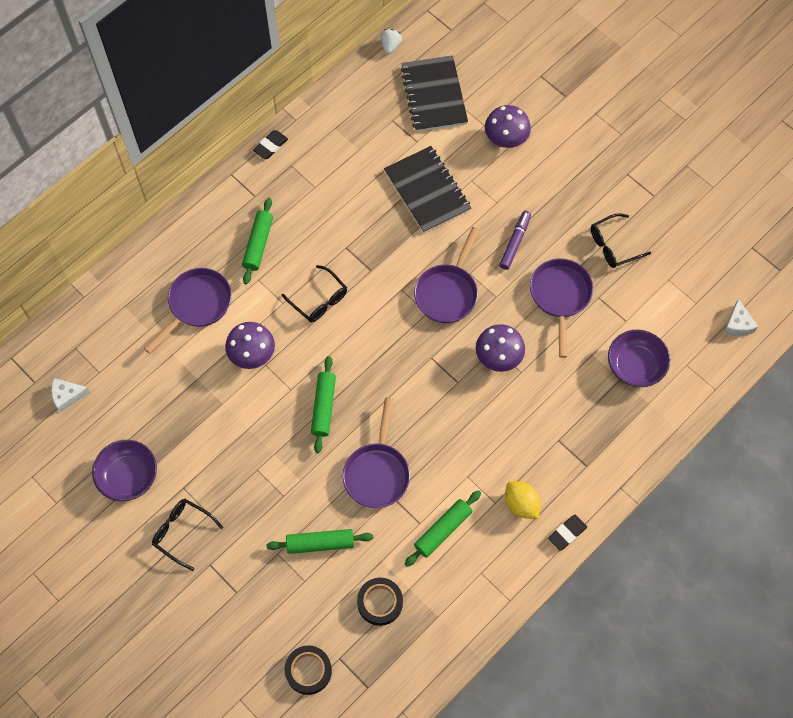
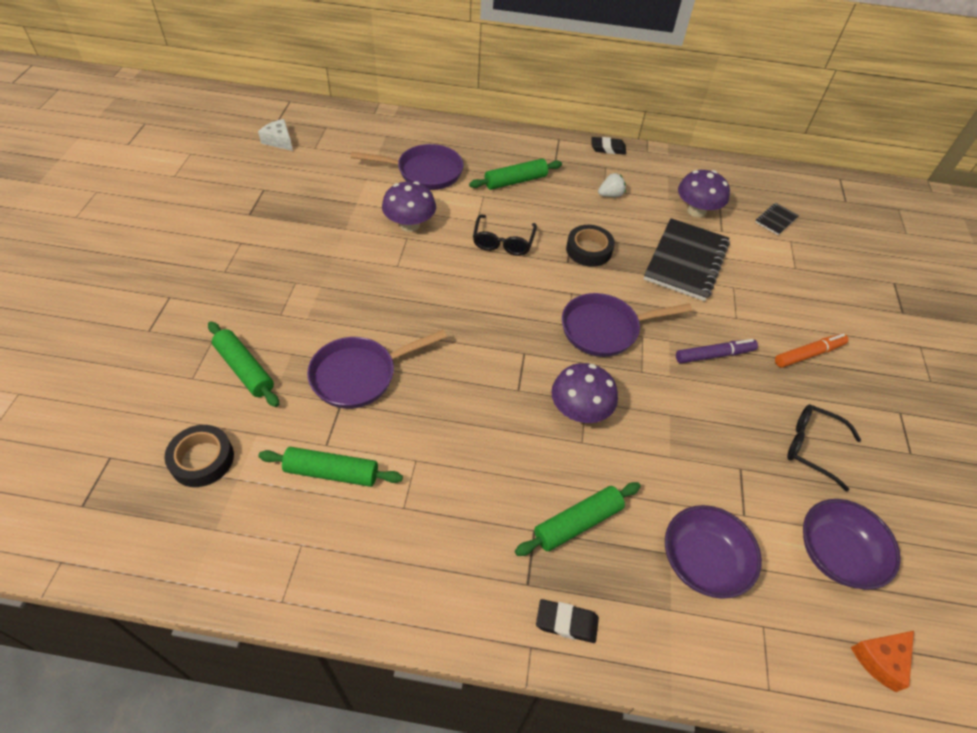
camera: 50 degrees right, 15 degrees down
(128, 476) = (228, 204): purple bowl -> purple bowl (836, 554)
(182, 532) = (193, 262): black glasses -> none
(308, 671) = (80, 436): black tape -> black tape (589, 250)
(323, 407) = (398, 297): green rolling pin -> green rolling pin (577, 523)
(390, 46) = (780, 172): white strawberry -> white strawberry (610, 195)
(434, 95) = (776, 220): black notebook -> black notebook, size x0.45
(506, 138) = (804, 290): purple mushroom -> purple mushroom (696, 211)
(521, 504) = (421, 537): yellow lemon -> none
(554, 185) = (808, 354): none -> orange marker
(560, 296) = (702, 429): purple pan -> none
(567, 533) = (419, 617): black eraser -> black eraser (566, 622)
(737, 324) = (881, 660): white cheese -> orange cheese

